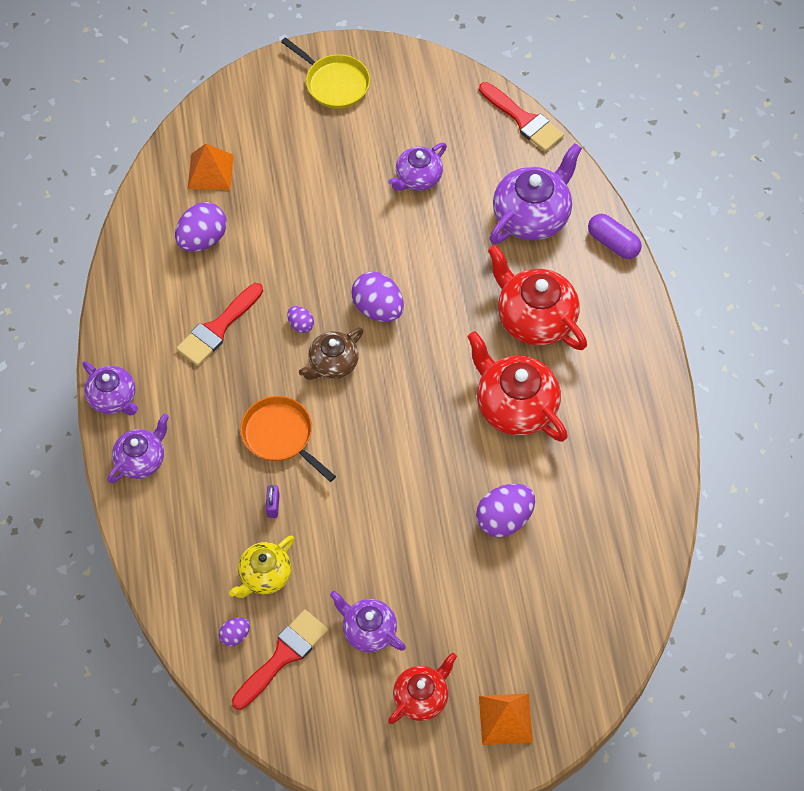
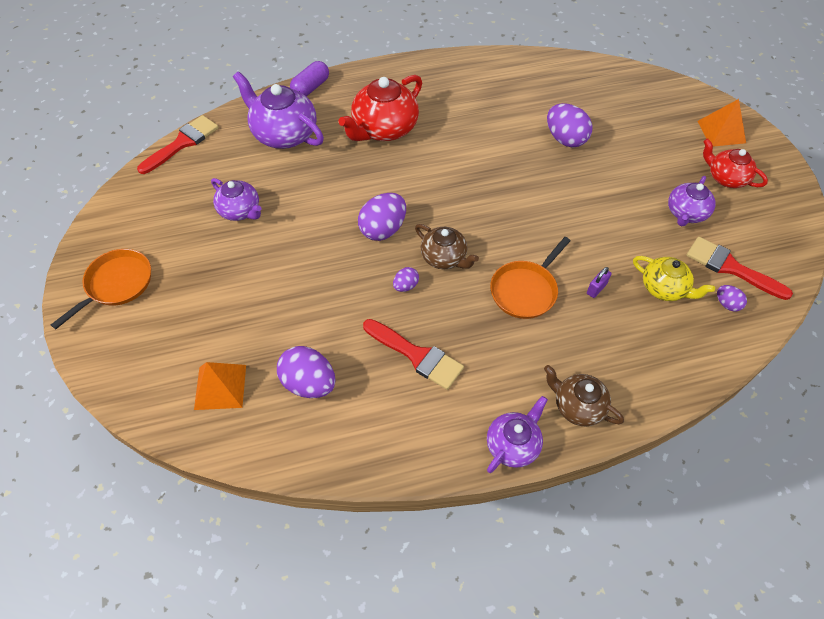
camera: 95 degrees left, 5 degrees down
(141, 459) = (577, 406): purple teapot -> brown teapot
(273, 506) = (596, 289): purple padlock -> purple padlock turned 45 degrees counterclockwise
(335, 83) = (117, 284): yellow pan -> orange pan
(514, 406) = (466, 137): red teapot -> none

